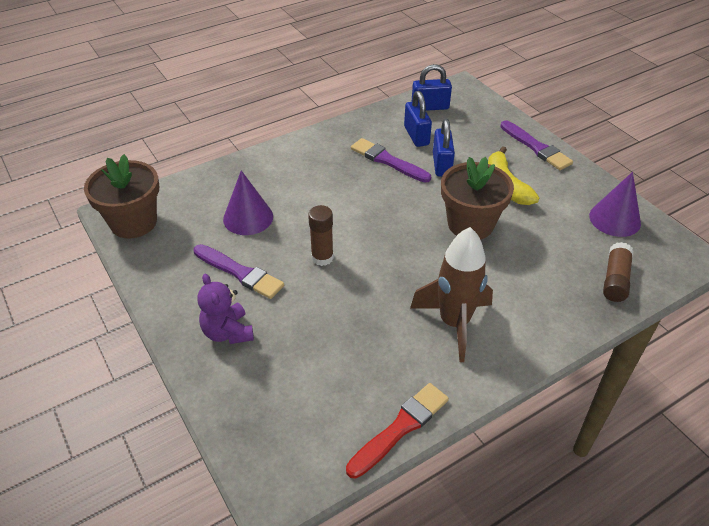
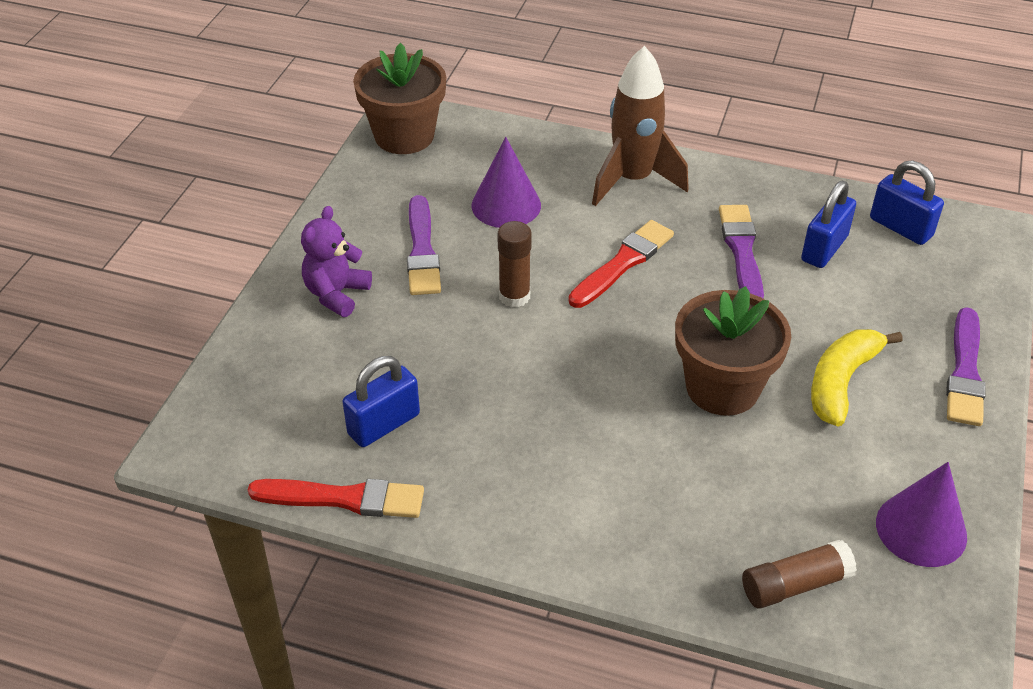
camera: 50 degrees right, 0 degrees up
(347, 203) = (623, 263): none -> red brush
(442, 165) = (800, 302): blue padlock -> blue padlock (384, 424)
(454, 323) = (538, 462): brown rocket -> brown rocket (633, 180)

